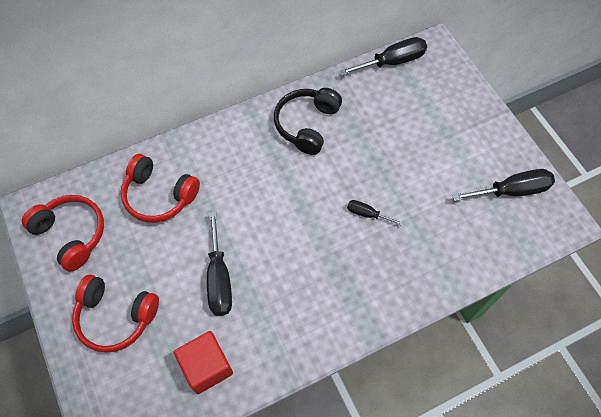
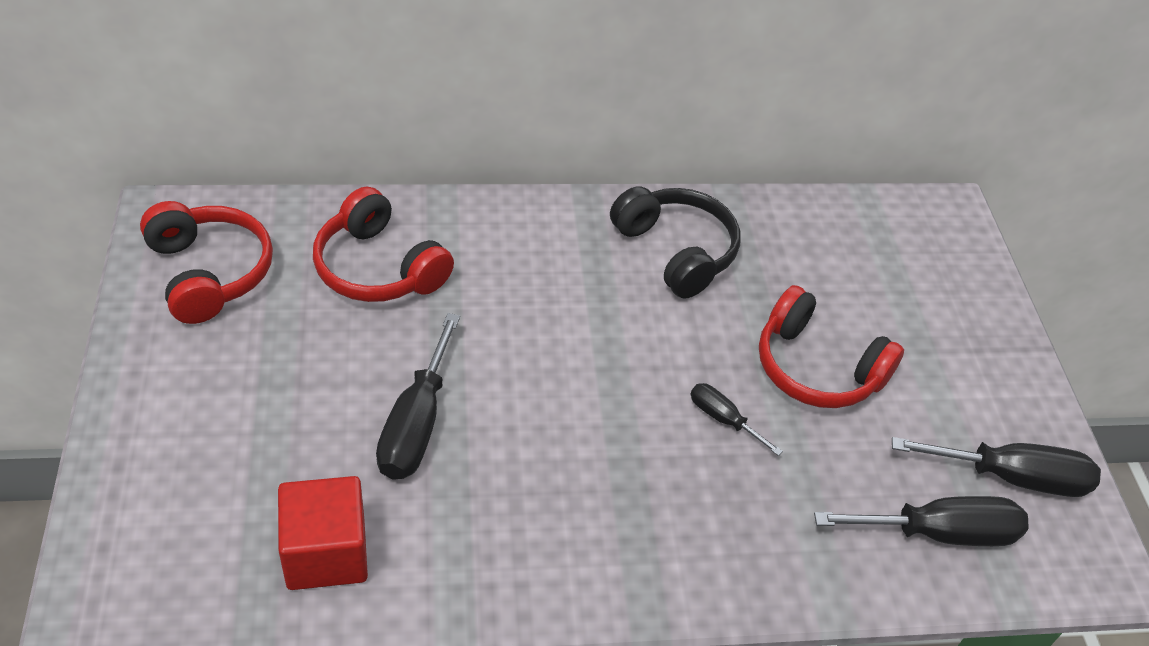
camera: 15 degrees right, 15 degrees down
(116, 316) = (215, 417): red headphones -> red headphones (817, 368)
(307, 125) = (675, 251): black headphones -> black headphones turned 105 degrees clockwise
(392, 62) = (865, 210): black screwdriver -> black screwdriver (939, 533)

